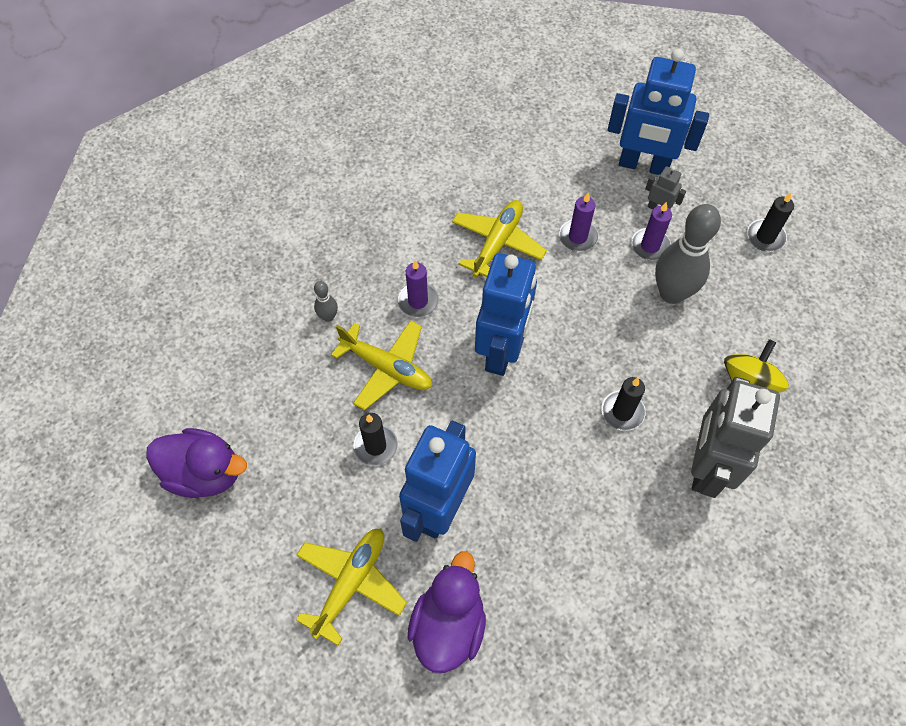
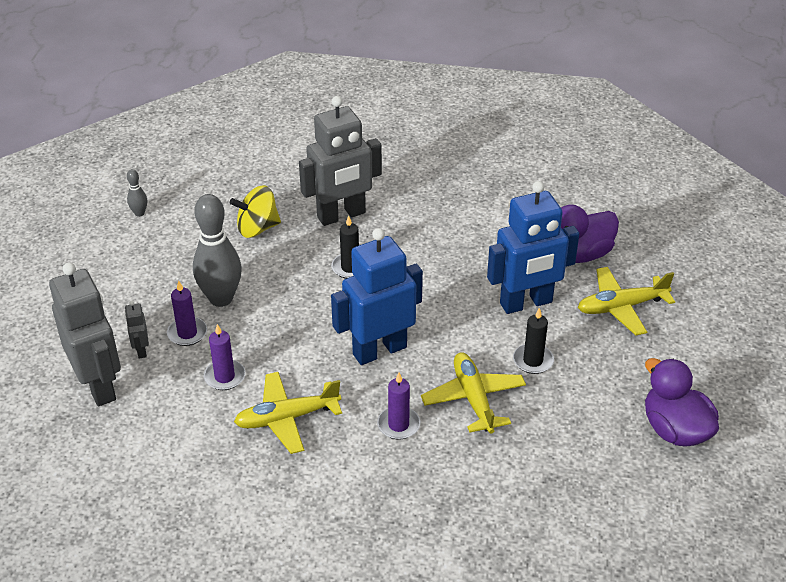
camera: 135 degrees left, 20 degrees down
(328, 317) = (480, 466): grey bowling pin -> grey bowling pin (139, 213)
(643, 165) = (99, 385): blue robot -> grey robot
(765, 237) = (109, 281): black candle -> none

